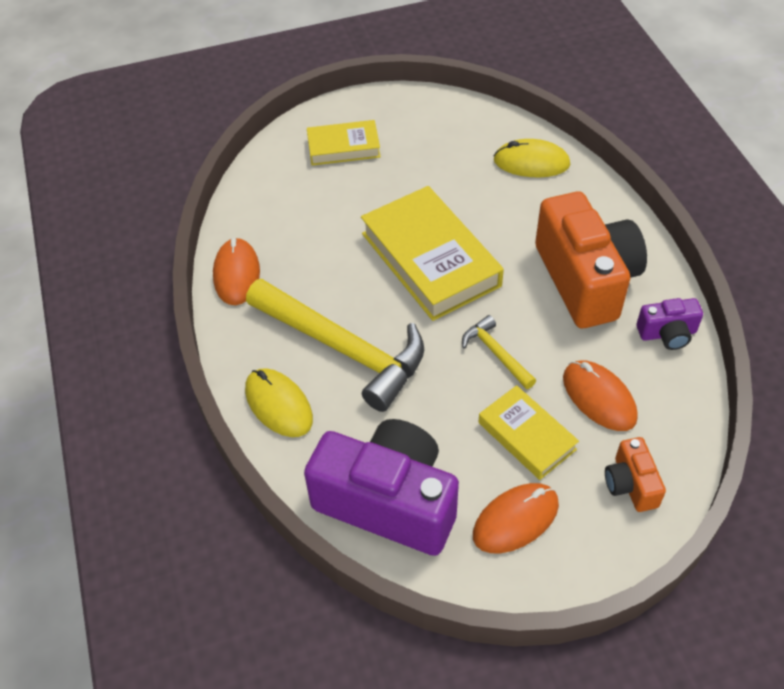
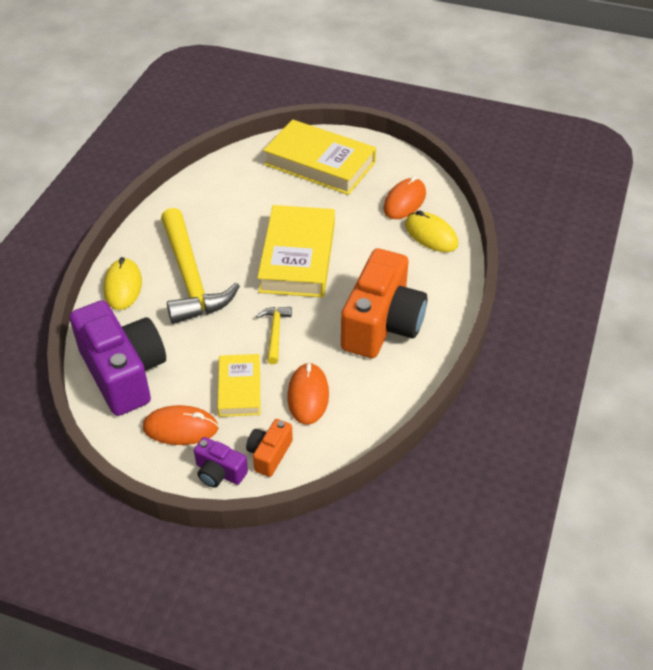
camera: 35 degrees right, 5 degrees down
(236, 274) = (177, 203): orange mouse -> orange mouse (404, 201)
(343, 147) = (319, 163): yellow book -> yellow book, size x1.77
(667, 334) = (397, 387): purple camera -> purple camera (219, 472)

